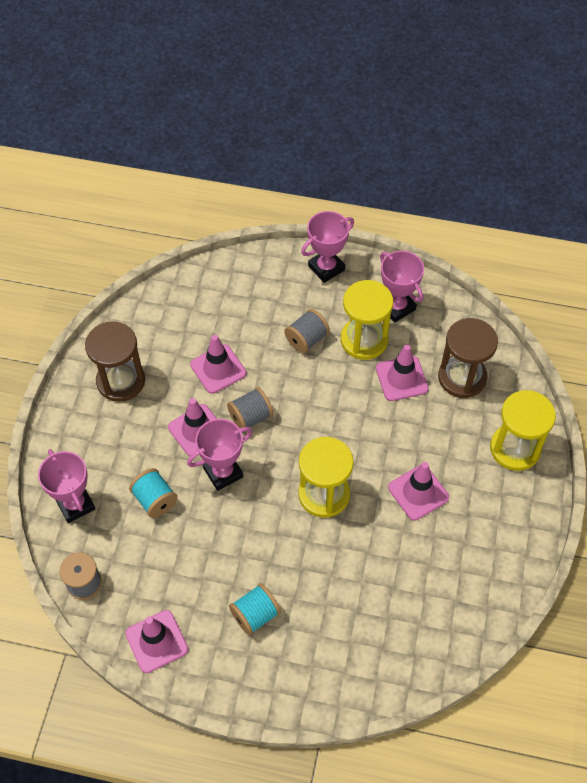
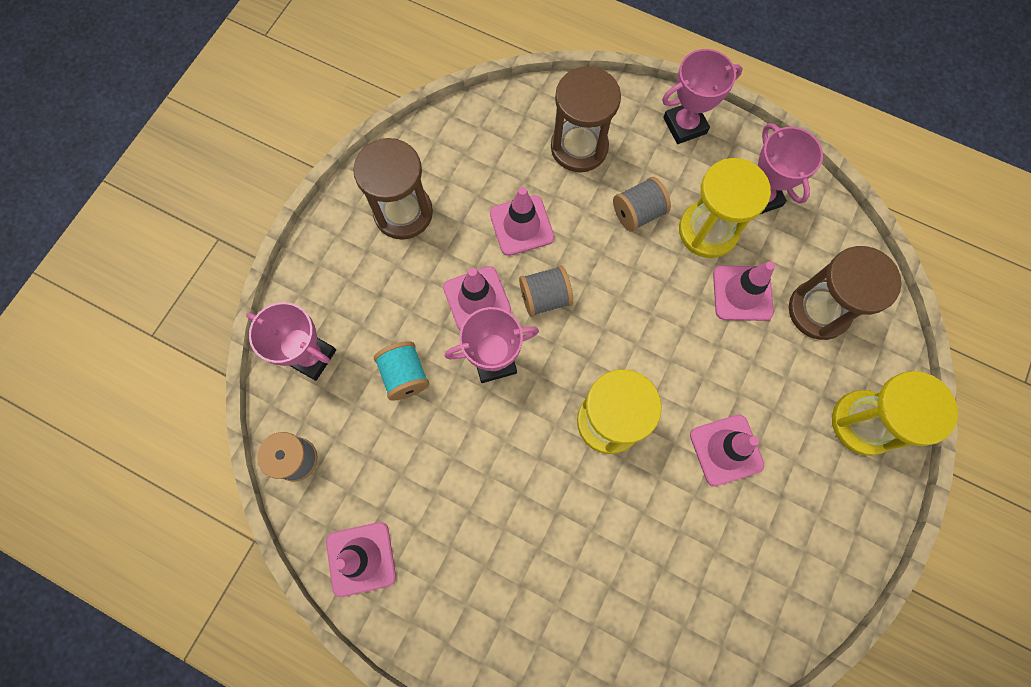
camera: 15 degrees right, 15 degrees up
(75, 504) = (311, 356): pink trophy -> pink trophy turned 45 degrees counterclockwise
(248, 301) = (579, 147): none -> brown hourglass
(255, 615) = (486, 557): turquoise spool -> none

